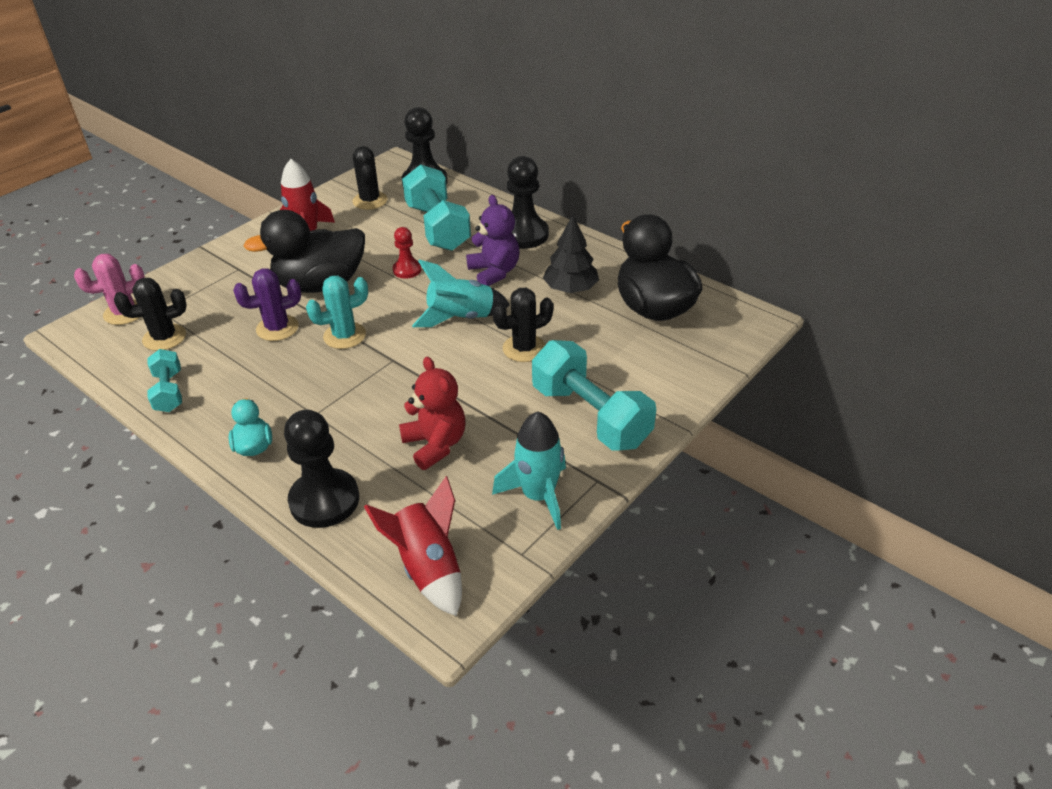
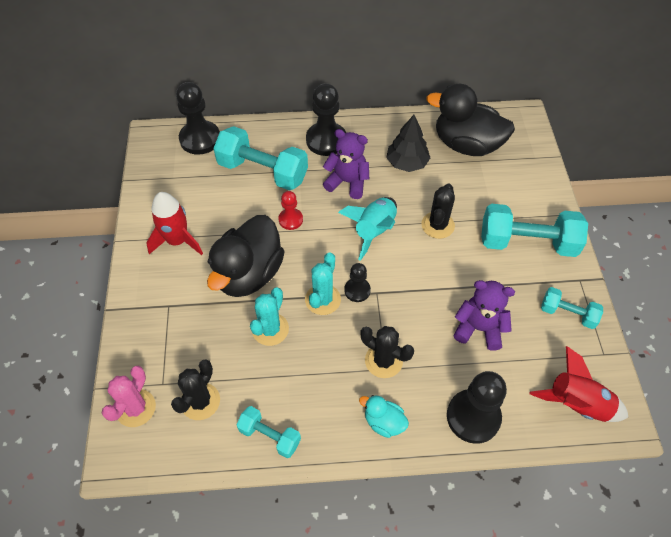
camera: 45 degrees left, 15 degrees up
(277, 328) = (270, 329): purple cactus -> turquoise cactus
(370, 201) = (183, 181): black cactus -> black cactus (383, 360)
(380, 348) = (357, 290): none -> black pawn
(435, 444) = (479, 328): red teddy bear -> purple teddy bear
(538, 496) = (567, 314): turquoise rocket -> turquoise dumbbell

